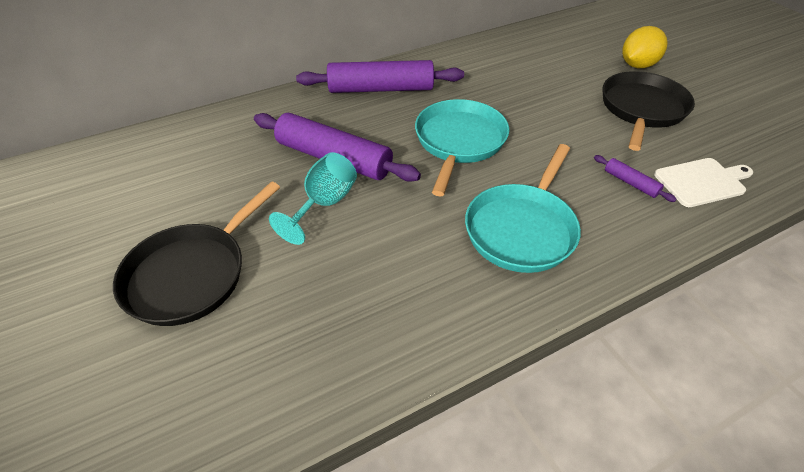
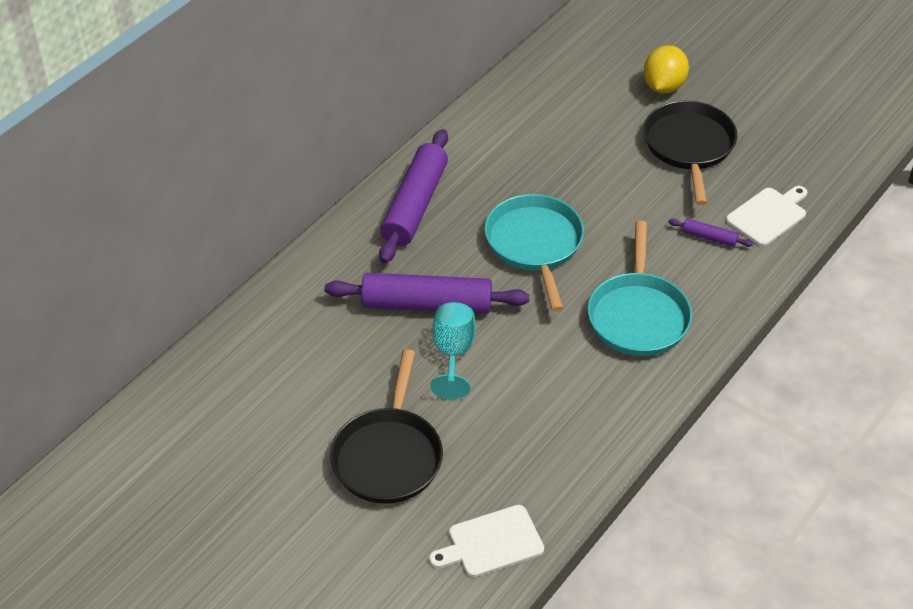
camera: 25 degrees left, 0 degrees up
(206, 417) = (491, 543): none -> white cutting board
(381, 89) = (414, 205): purple rolling pin -> purple rolling pin turned 45 degrees counterclockwise

